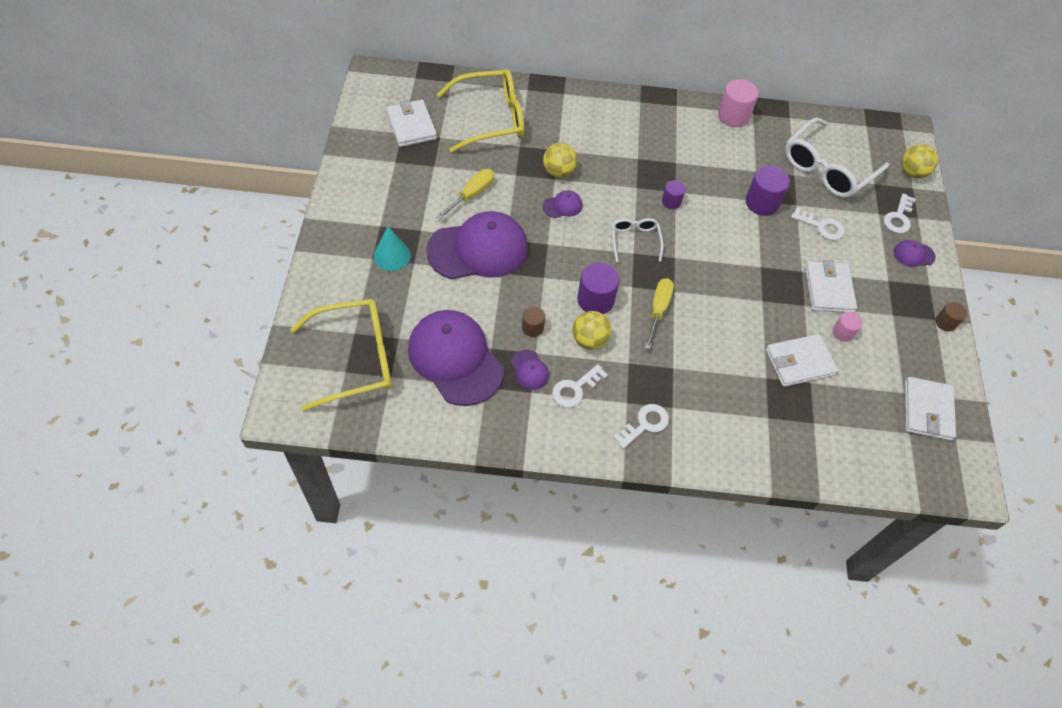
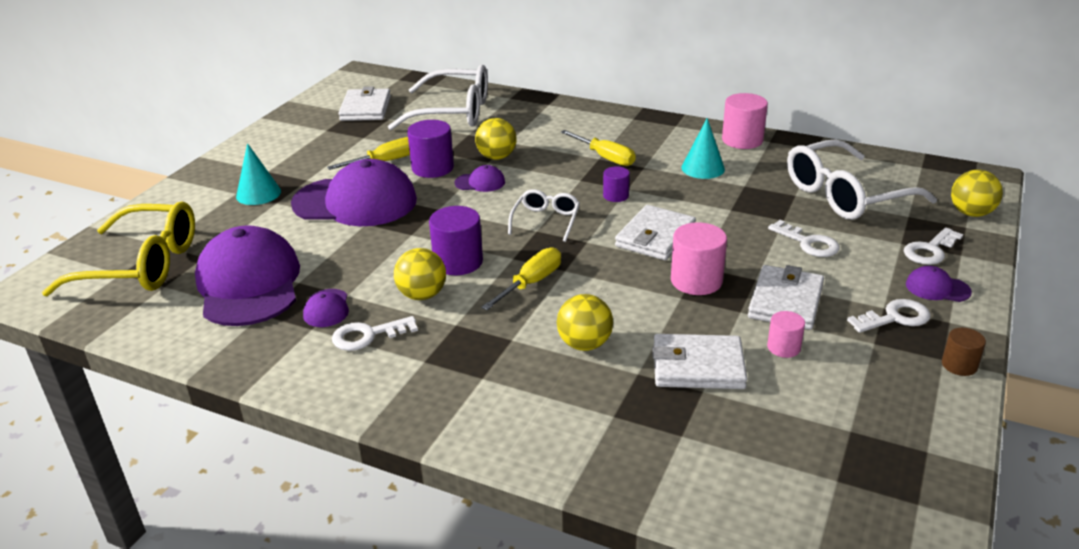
camera: 25 degrees right, 25 degrees down
(491, 118) = (453, 112): yellow glasses -> white glasses
(532, 327) = (362, 273): brown cylinder -> none
(642, 156) = (605, 157): none -> yellow screwdriver
(645, 424) = (431, 387): white key -> white key (895, 318)
(719, 156) = (703, 168): none -> turquoise cone
(722, 360) = (584, 344): none -> yellow ball
(762, 202) = (736, 212): purple cylinder -> purple cylinder (432, 168)
(765, 282) = (696, 281): none -> pink cylinder
(927, 410) = (881, 459): white wallet -> white wallet (655, 237)

